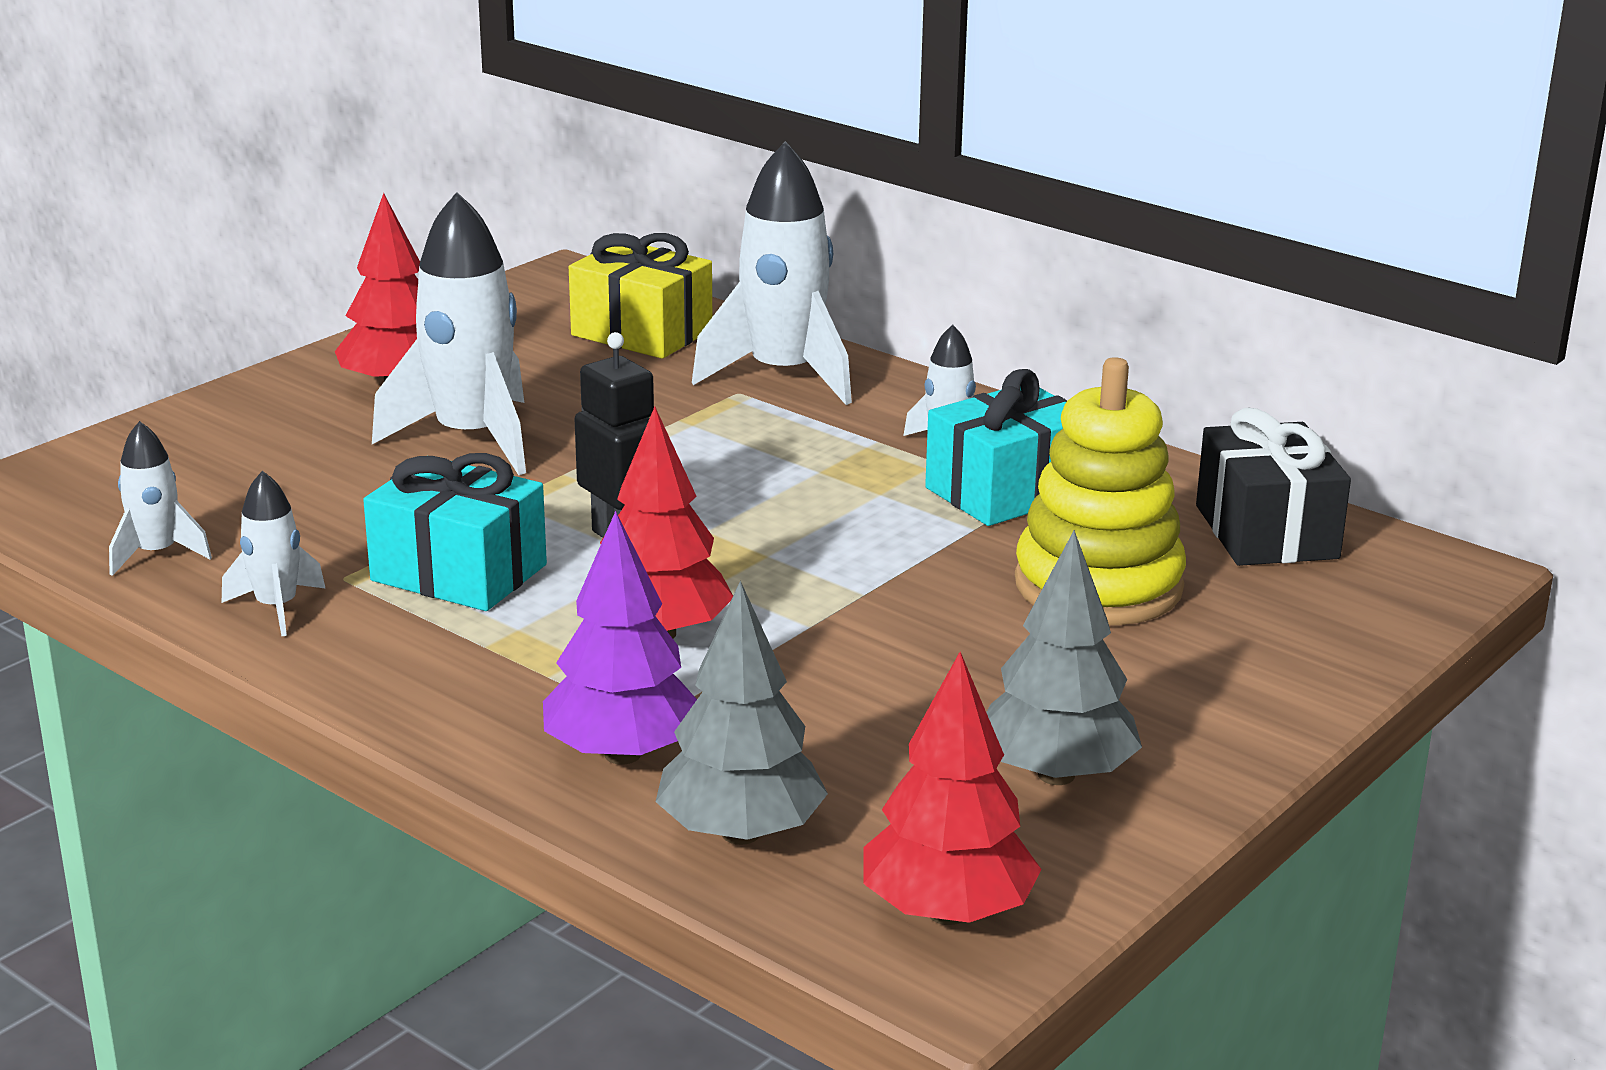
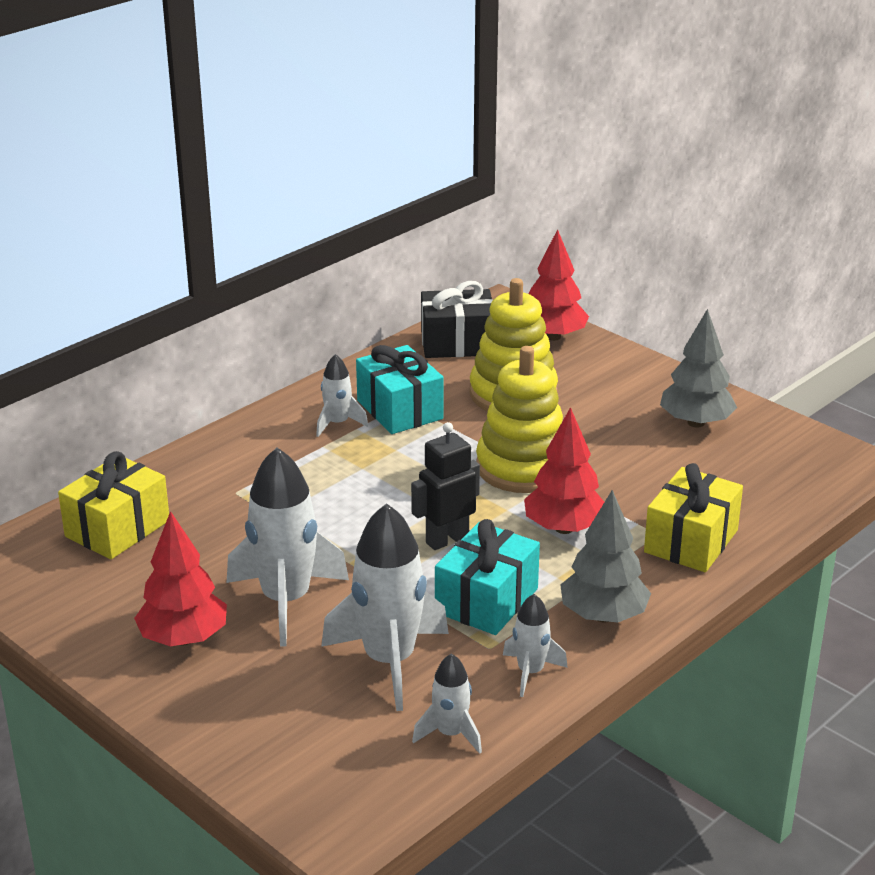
camera: 85 degrees left, 5 degrees up
(623, 754) = (691, 541): purple tree -> yellow gift
(741, 833) = (758, 508): grey tree -> grey tree (603, 615)
(783, 375) = (213, 474): white rocket -> white rocket (389, 661)
(846, 597) = (523, 467): none -> yellow stacking toy
(947, 912) = (810, 458): red tree -> red tree (553, 336)

